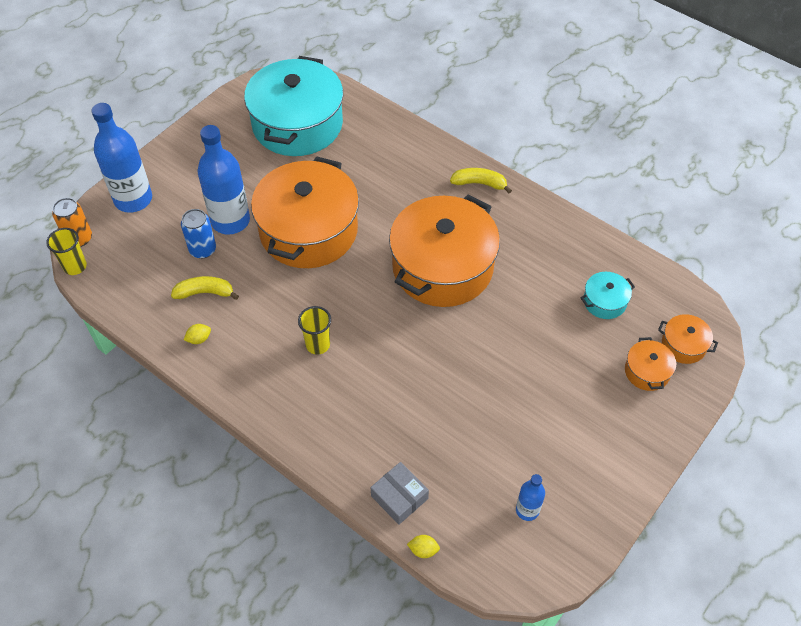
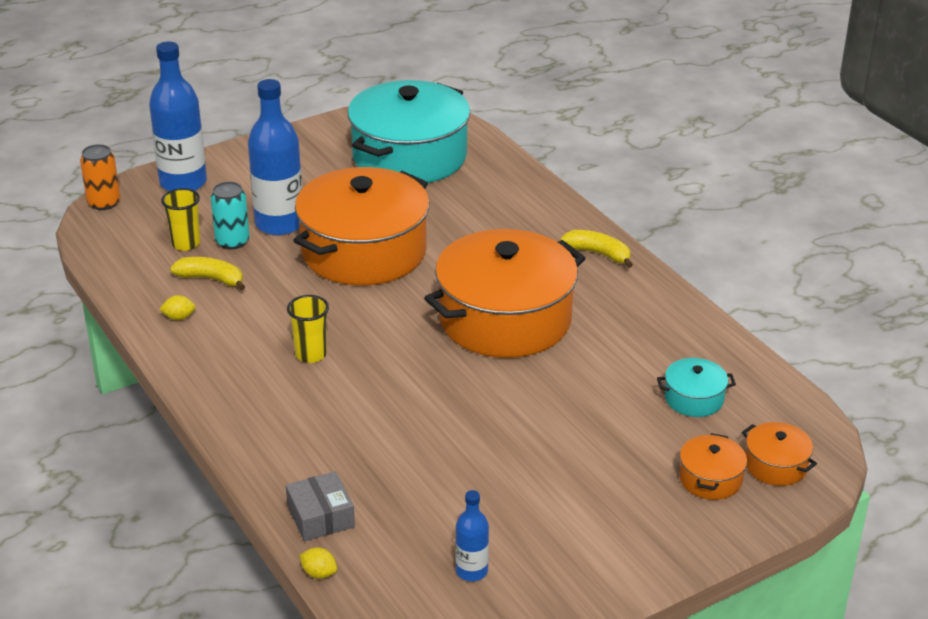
camera: 20 degrees right, 20 degrees down
(75, 266) = (84, 225): yellow cup -> yellow cup (186, 244)
(202, 249) = (232, 241): blue can -> turquoise can

